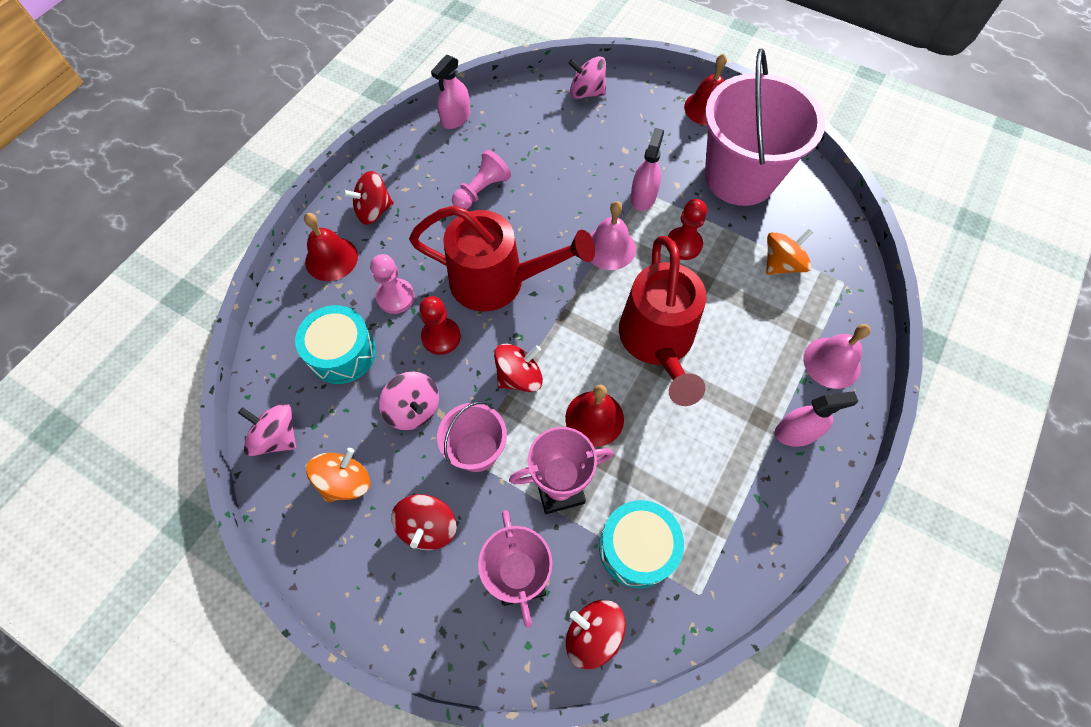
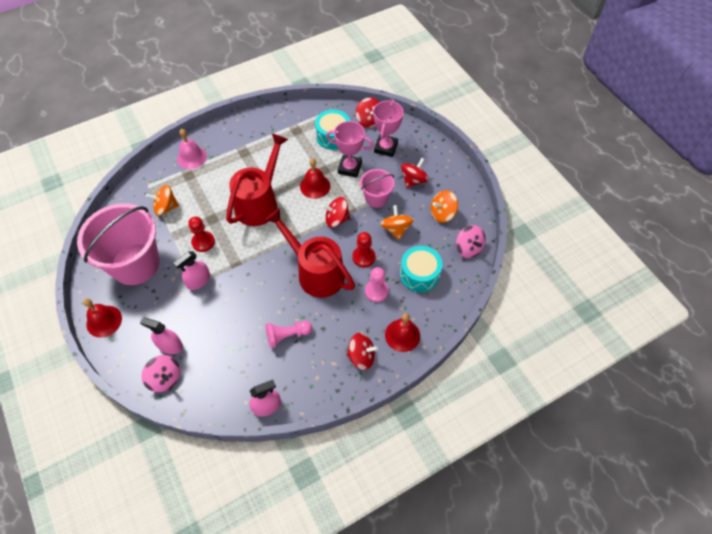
camera: 150 degrees left, 5 degrees down
(414, 409) = (396, 229): pink spinning top -> orange spinning top
(610, 248) = (242, 260): pink bell -> none
(796, 432) = (235, 141): pink spray bottle -> pink spray bottle (170, 345)

